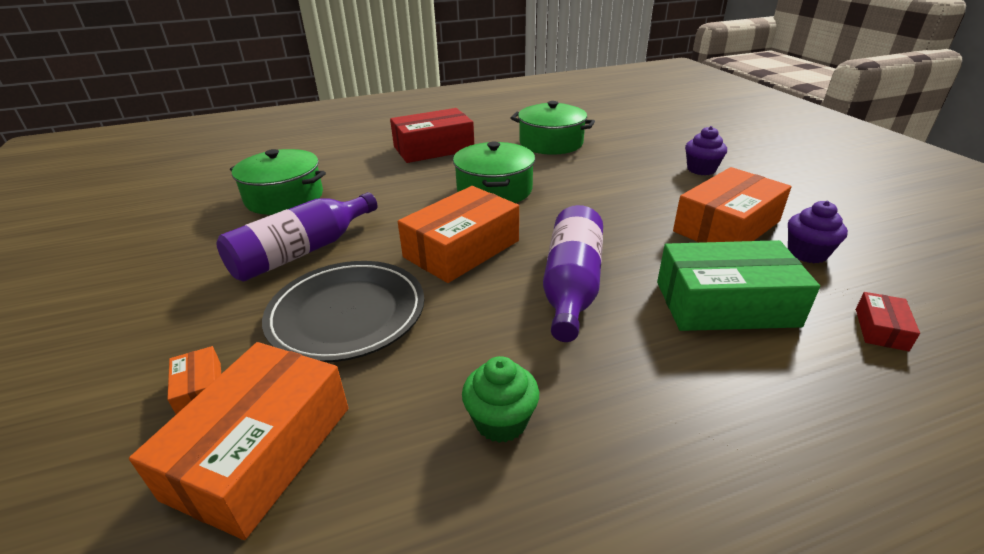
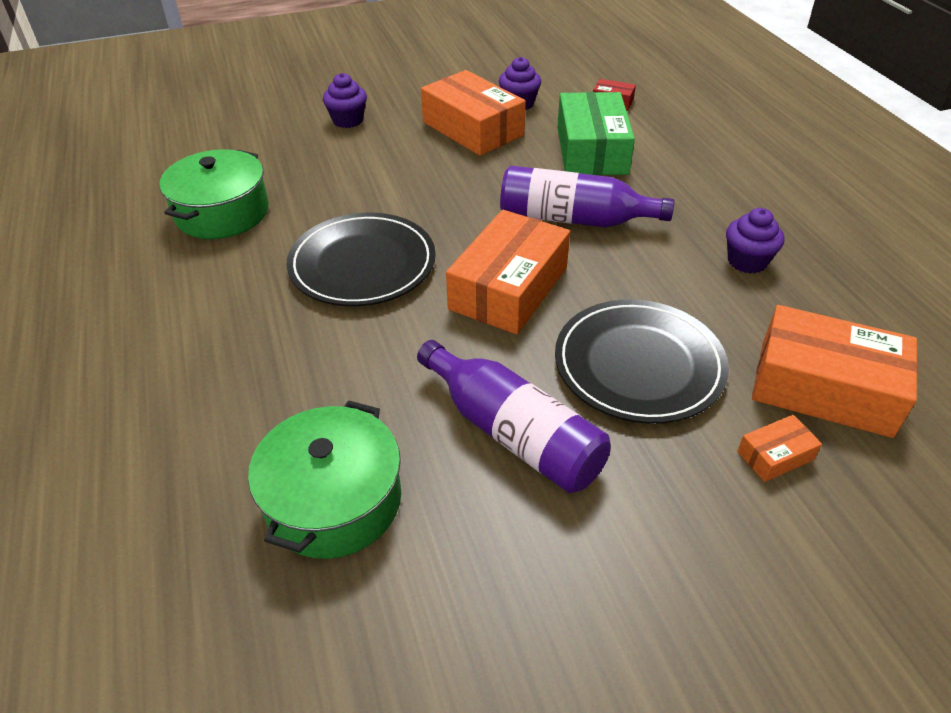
camera: 90 degrees left, 10 degrees up
(433, 148) = (186, 330): red box -> none
(462, 249) = (508, 288): orange box -> orange box turned 75 degrees clockwise
(494, 190) = (362, 264): green pot -> black plate
(501, 421) = (747, 261): green cupcake -> purple cupcake

